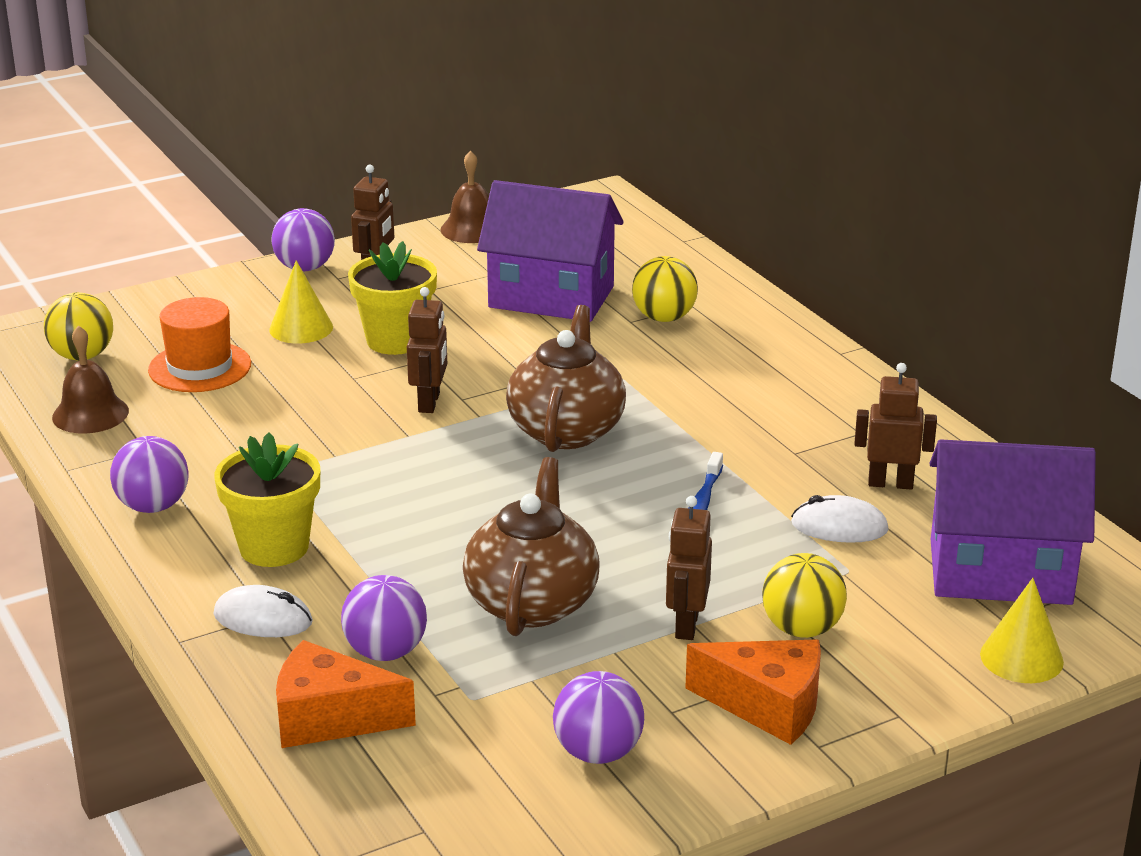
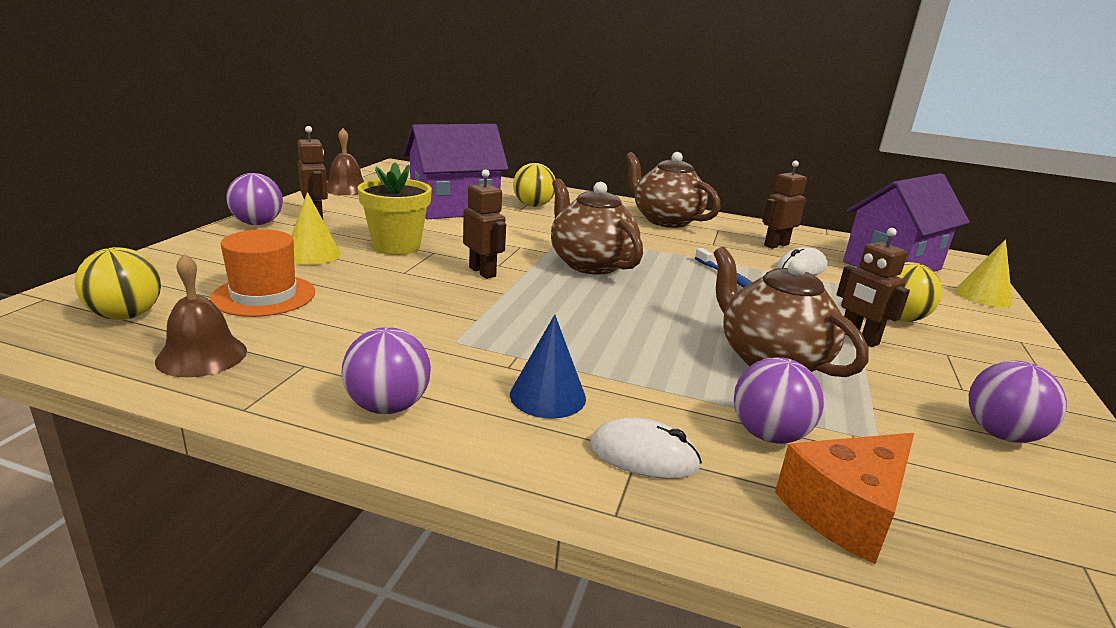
camera: 45 degrees left, 5 degrees down
(263, 619) = (644, 455): white mouse -> white mouse turned 45 degrees clockwise
(274, 547) = (547, 396): yellow flower pot -> blue cone
(768, 706) = (981, 363): orange cheese -> none
(809, 394) = (665, 220): none -> brown teapot

